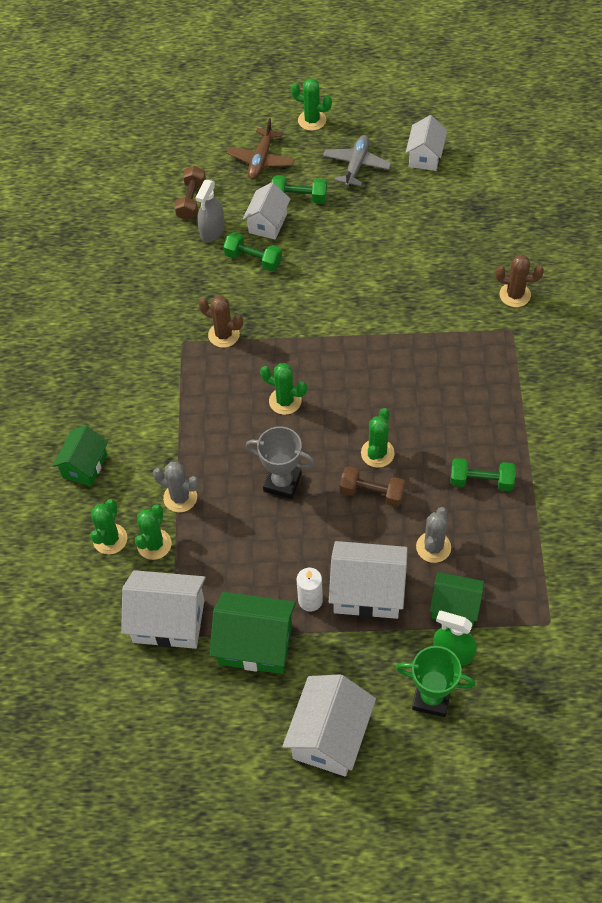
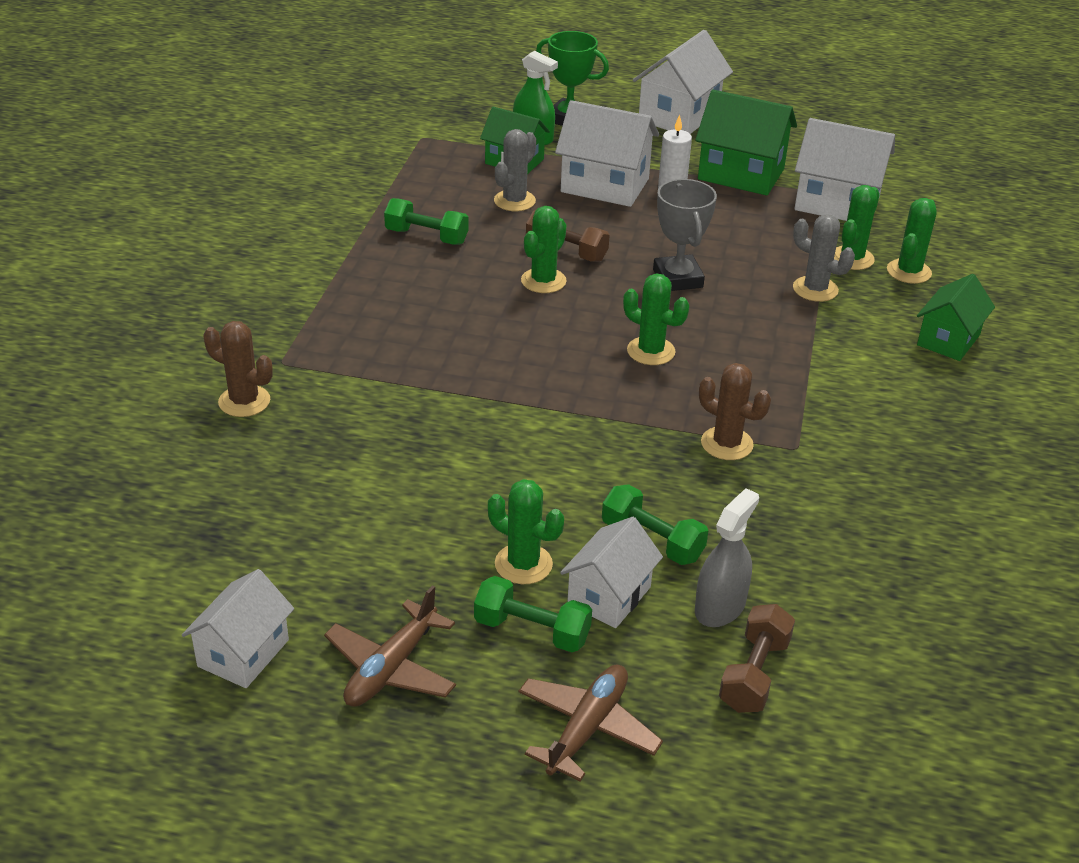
camera: 170 degrees left, 20 degrees down
(282, 482) = (677, 278): grey trophy -> grey trophy turned 45 degrees clockwise
(312, 120) = (442, 798): green cactus -> green cactus (523, 564)
(356, 165) = (391, 668): grey plane -> brown plane

